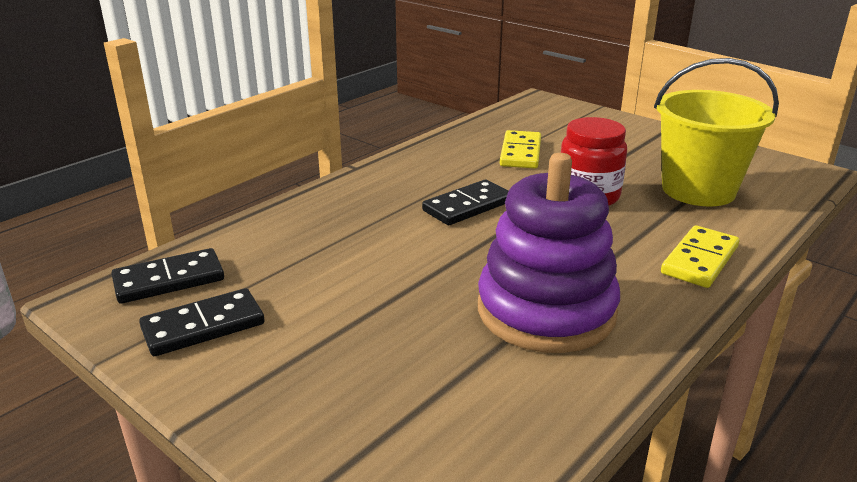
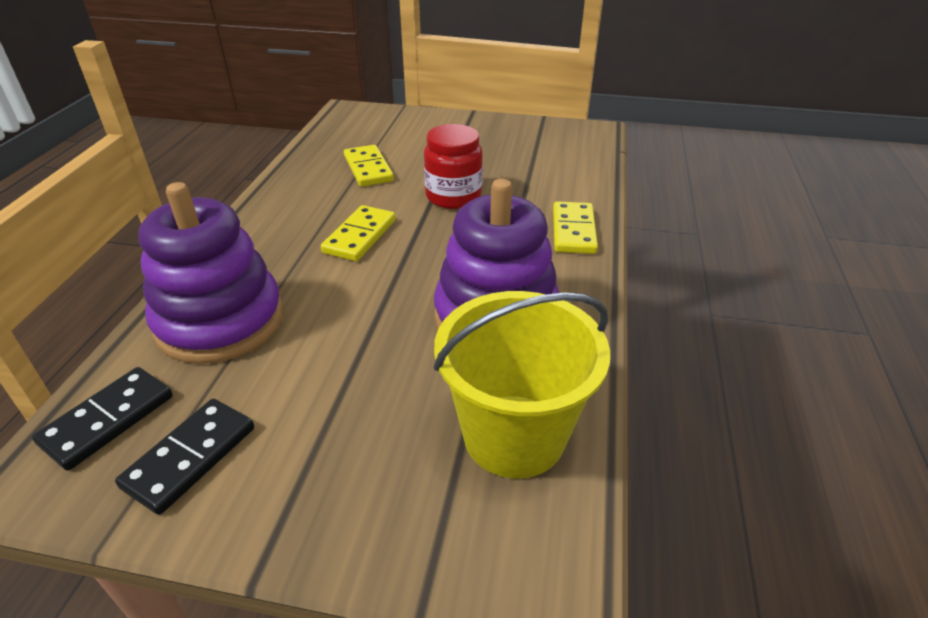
camera: 30 degrees left, 10 degrees up
(299, 238) = (220, 321): none -> purple stacking toy
(467, 206) = (359, 236): black domino -> yellow domino
(698, 190) = (531, 167): yellow bucket -> yellow bucket (514, 435)

